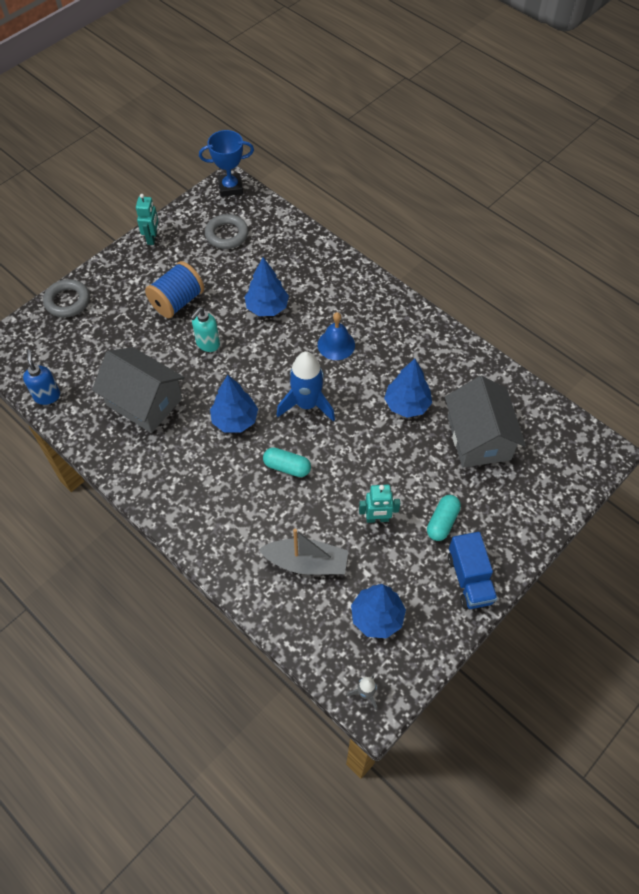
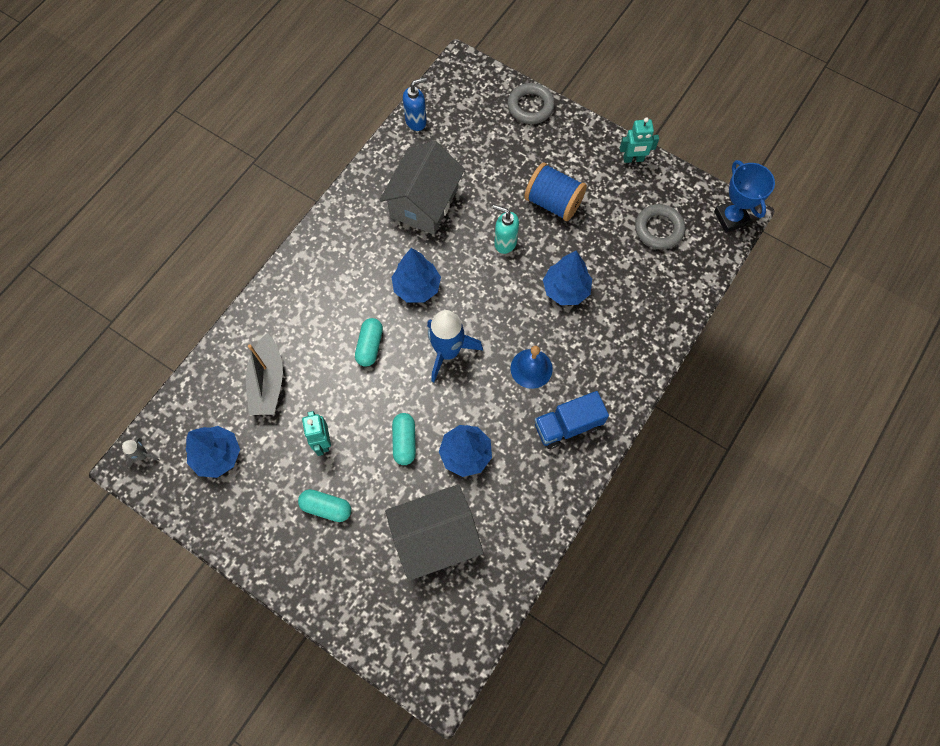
camera: 80 degrees right, 10 degrees up
(388, 450) = (404, 441): none -> turquoise capsule
(469, 579) = (265, 542): blue truck -> blue truck (567, 426)

